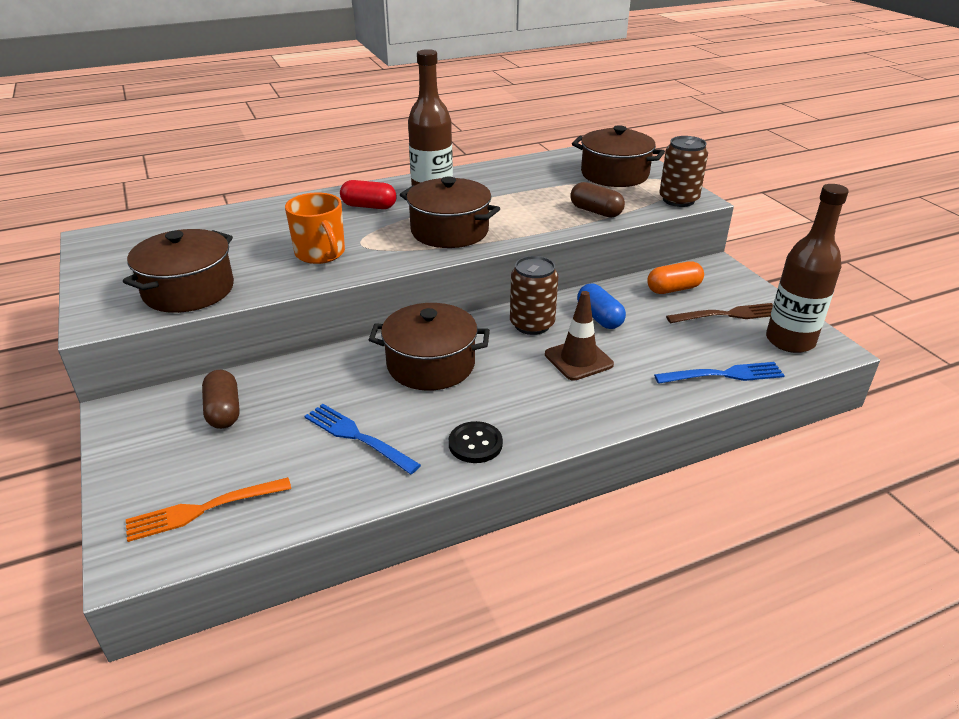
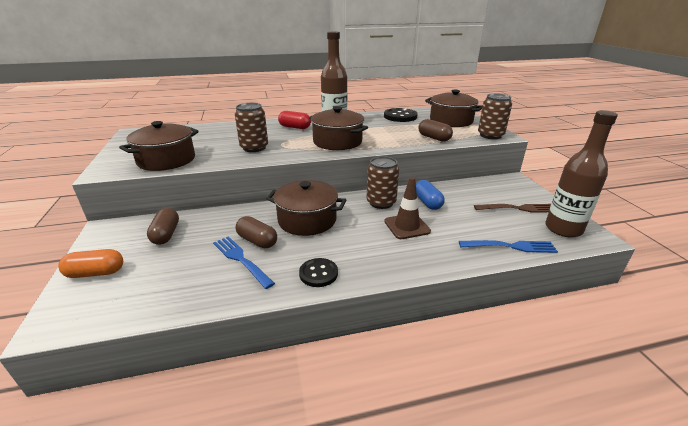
camera: 10 degrees right, 5 degrees down
(203, 509) = (118, 295): orange fork -> none
(321, 254) = (254, 148): orange mug -> brown can
(369, 406) = (257, 241): none -> brown capsule
(533, 171) = (400, 116): none -> black button
(673, 289) = (481, 190): orange capsule -> orange capsule (96, 273)

